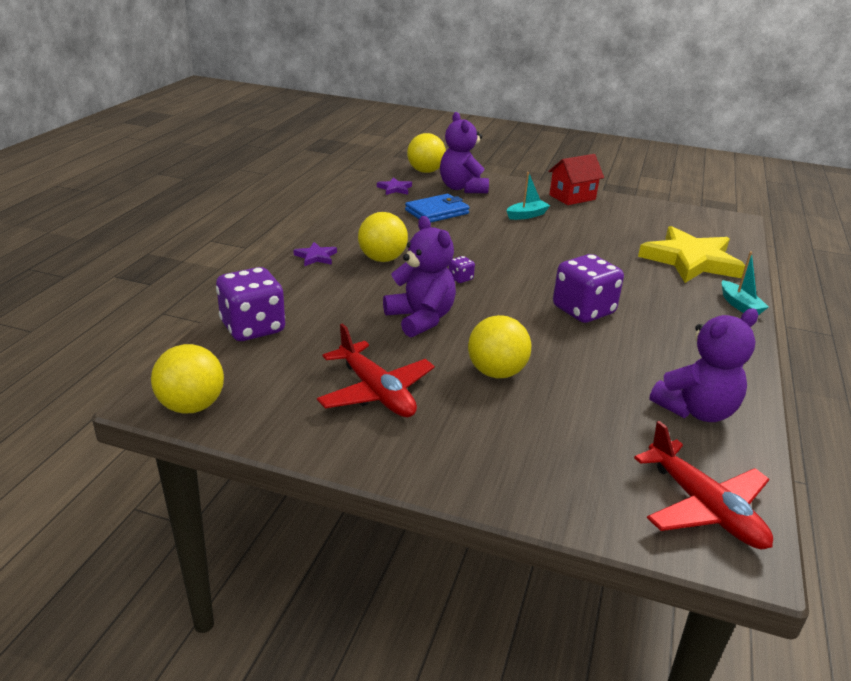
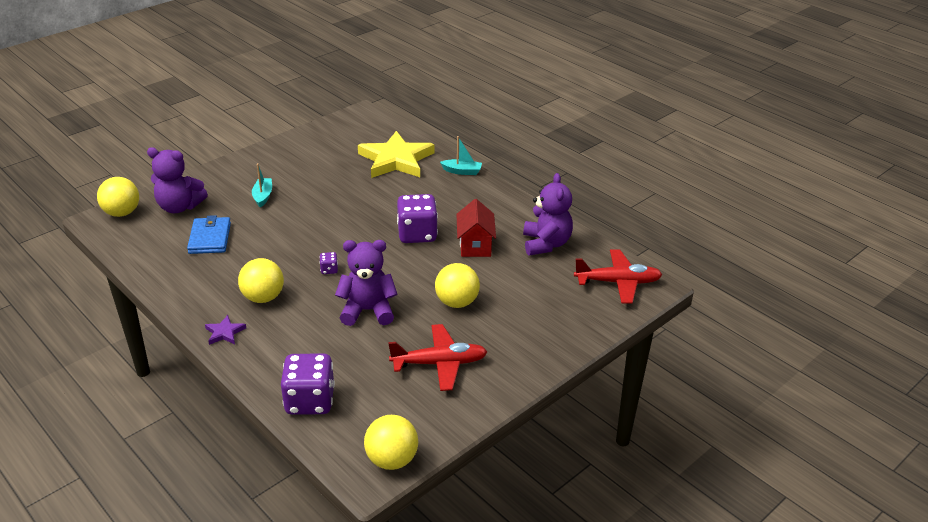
camera: 60 degrees left, 5 degrees up
(395, 189) = (139, 243): purple star -> none
(572, 197) = (255, 161): red house -> red house (475, 245)

